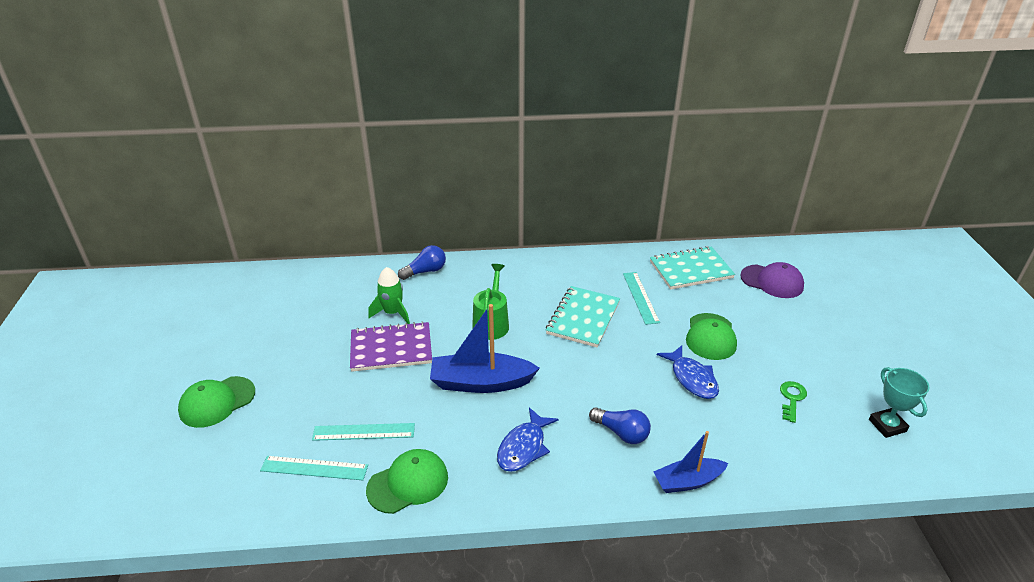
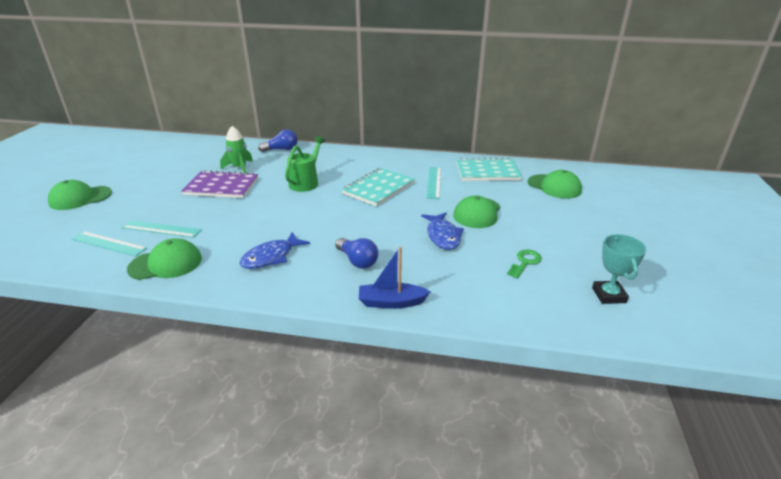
camera: 15 degrees right, 5 degrees down
(481, 382) = (270, 214): blue boat -> none
(772, 281) = (554, 186): purple cap -> green cap

